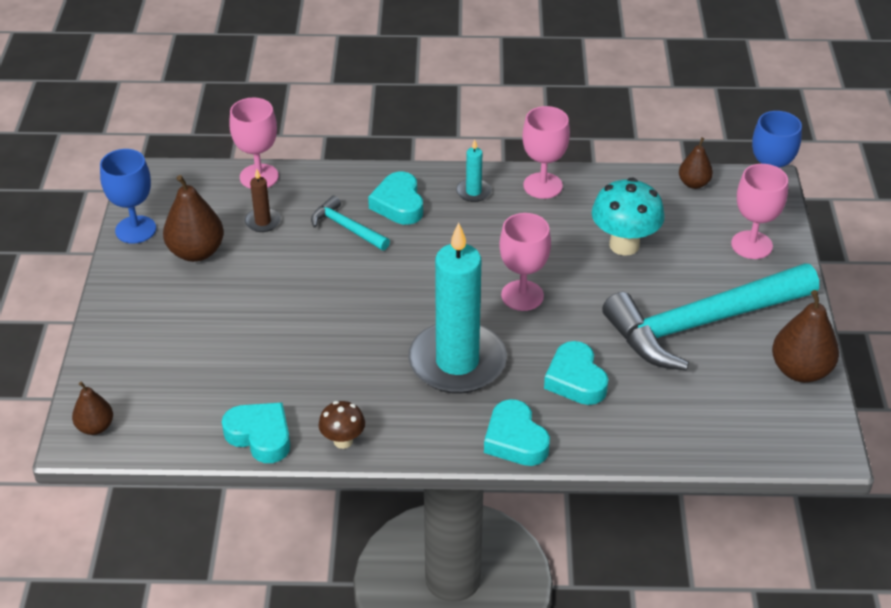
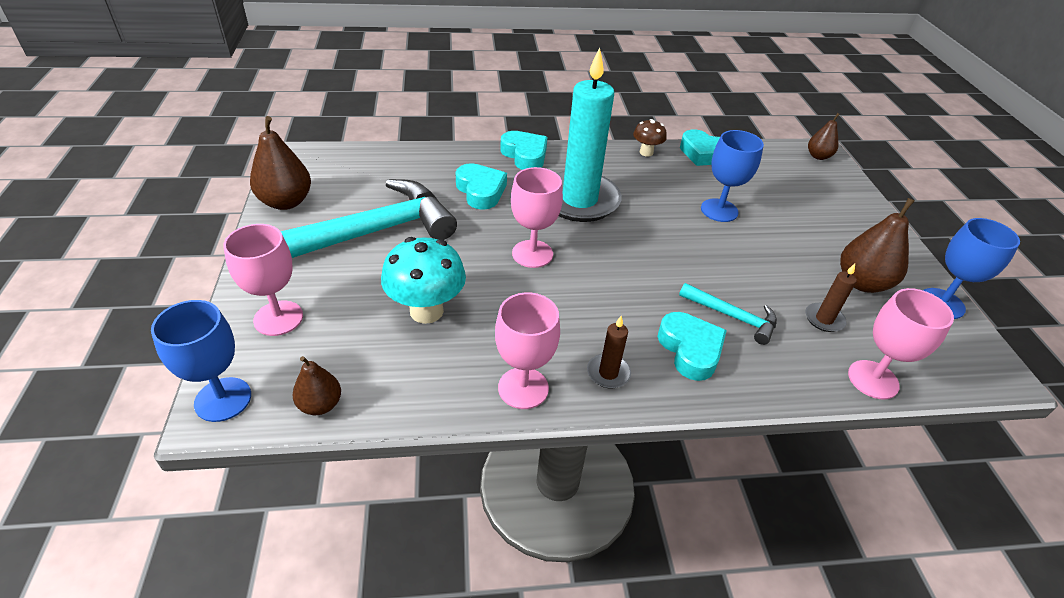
camera: 170 degrees right, 0 degrees up
(293, 341) = (719, 210): none -> blue goblet
(473, 192) = (608, 373): turquoise candle -> brown candle

